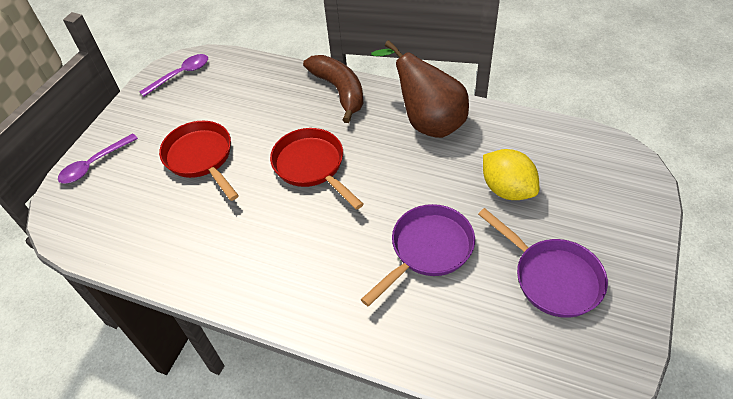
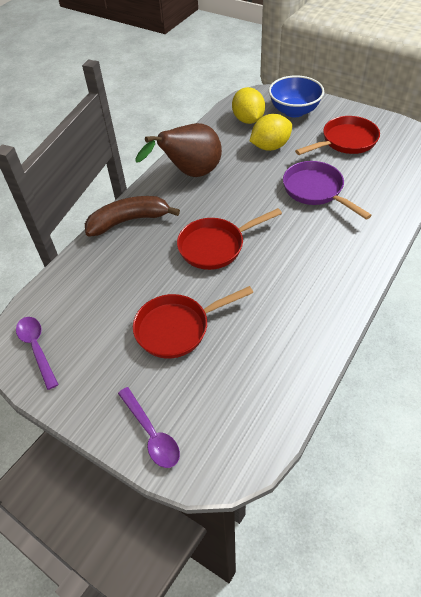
camera: 80 degrees left, 0 degrees up
(552, 277) = (345, 141): purple pan -> red pan
(559, 157) = (248, 120): none -> yellow lemon
(605, 206) = (294, 111): none -> blue bowl

